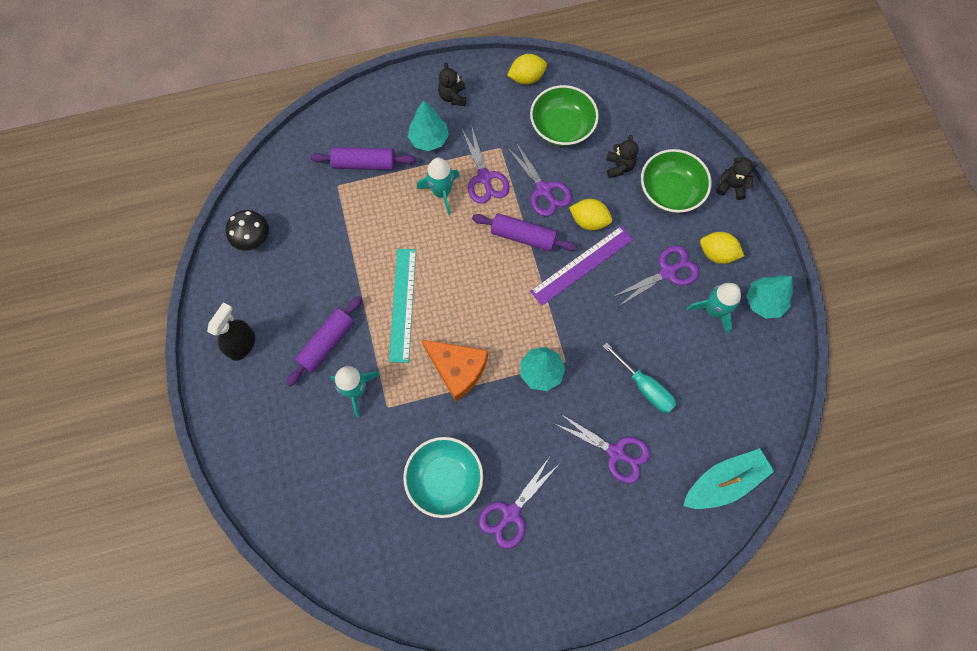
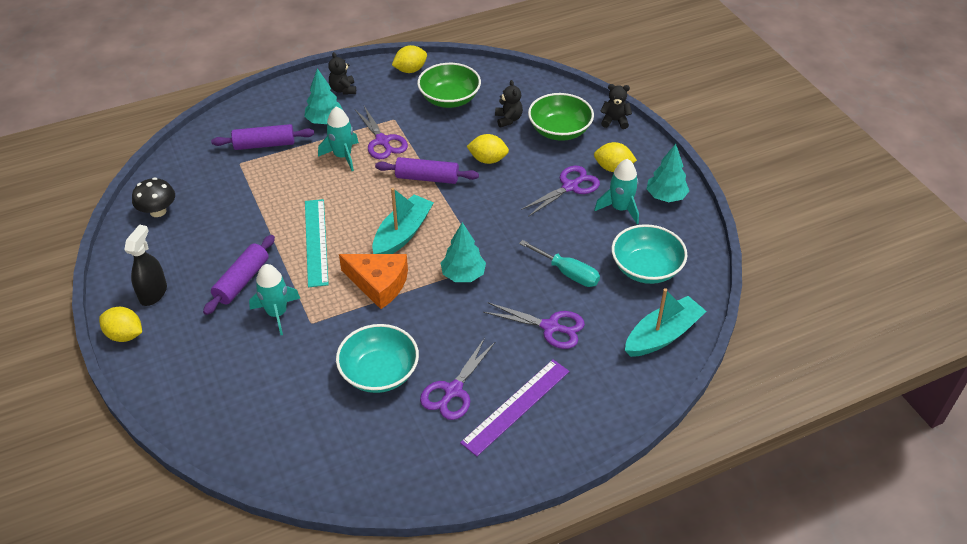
camera: 10 degrees left, 25 degrees down
(213, 392) = (125, 335): none -> yellow lemon
(488, 308) = (402, 234): none -> turquoise boat
(543, 190) = (440, 143): purple scissors -> none
(582, 265) = (487, 191): purple ruler -> purple ruler (516, 406)
(724, 394) = (646, 268): none -> turquoise bowl

